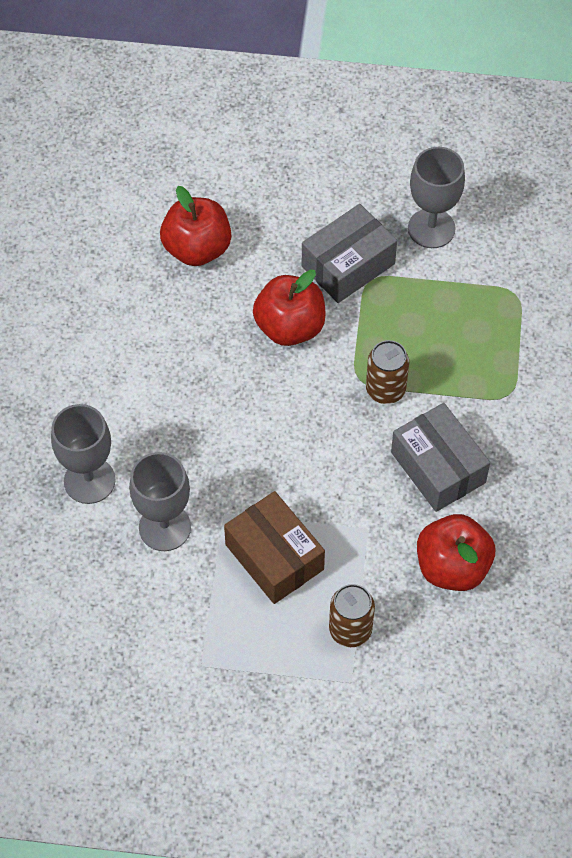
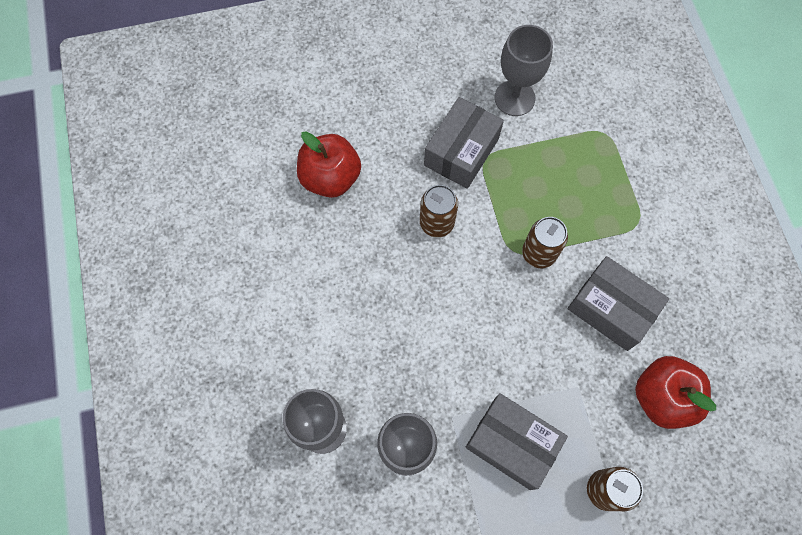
camera: 20 degrees left, 10 degrees up
(274, 557) = (511, 443): brown box -> grey box
(290, 327) = (436, 223): red apple -> brown can

